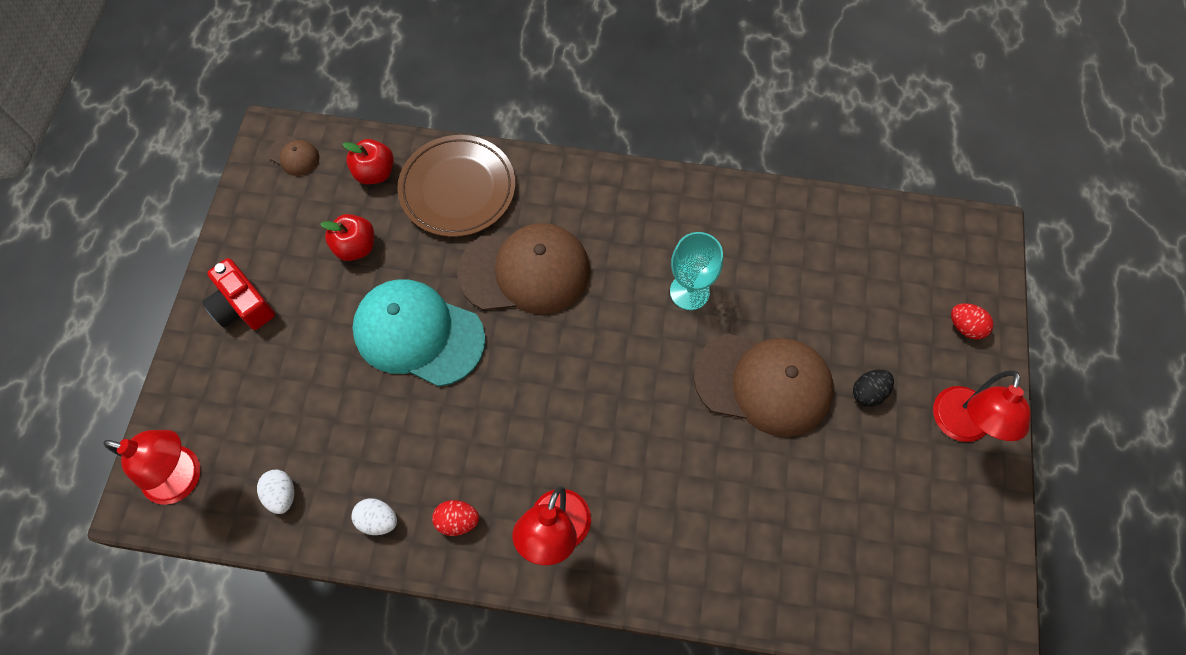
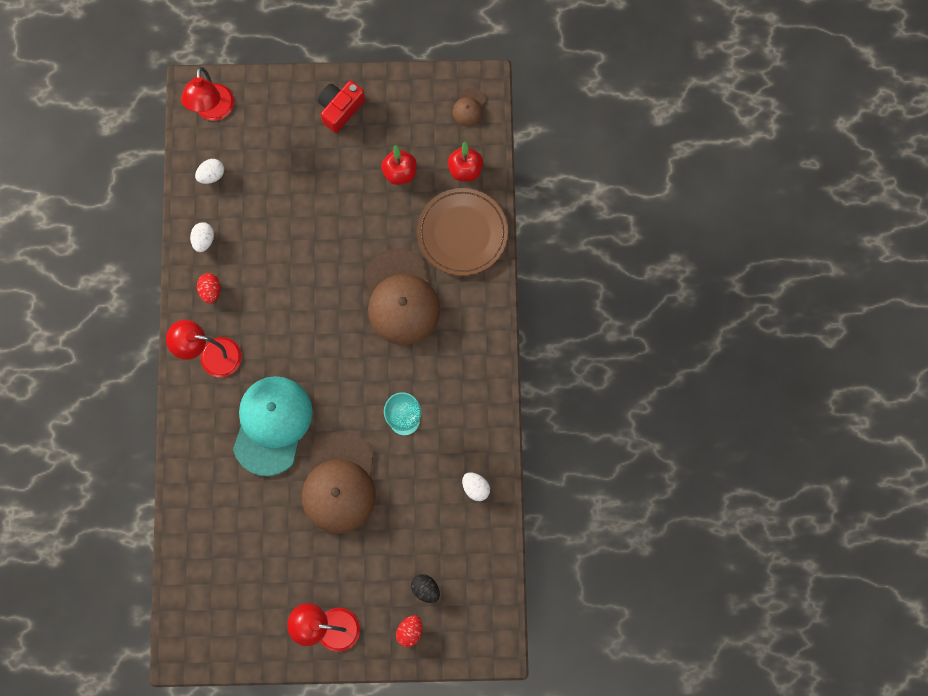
camera: 80 degrees right, 10 degrees up
(418, 334) = (338, 233): turquoise cap -> turquoise cap (272, 425)
(787, 224) = (475, 488): none -> white egg
(868, 392) = (344, 560): black egg -> black egg (425, 589)

